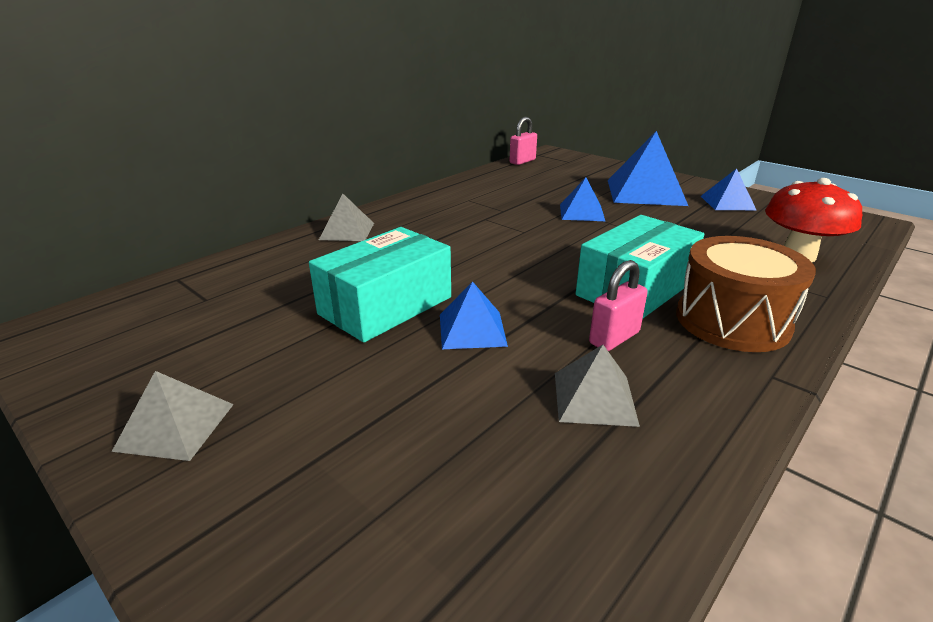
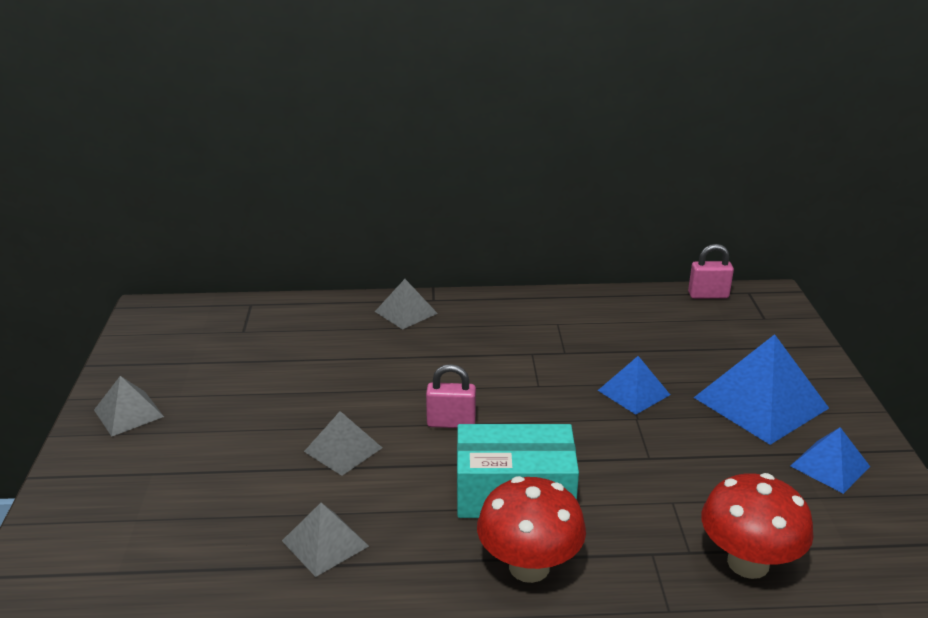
camera: 45 degrees right, 0 degrees up
(386, 305) = (326, 397): turquoise box -> none
(472, 330) = (343, 449): blue pyramid -> grey pyramid
(614, 338) = (416, 517): pink padlock -> pink padlock (451, 423)
(732, 321) = (529, 567): brown drum -> red mushroom

